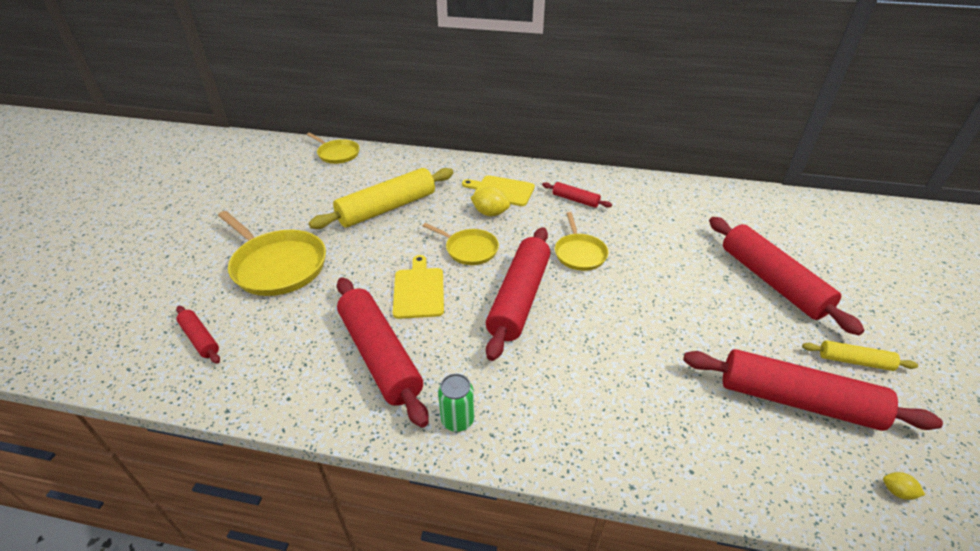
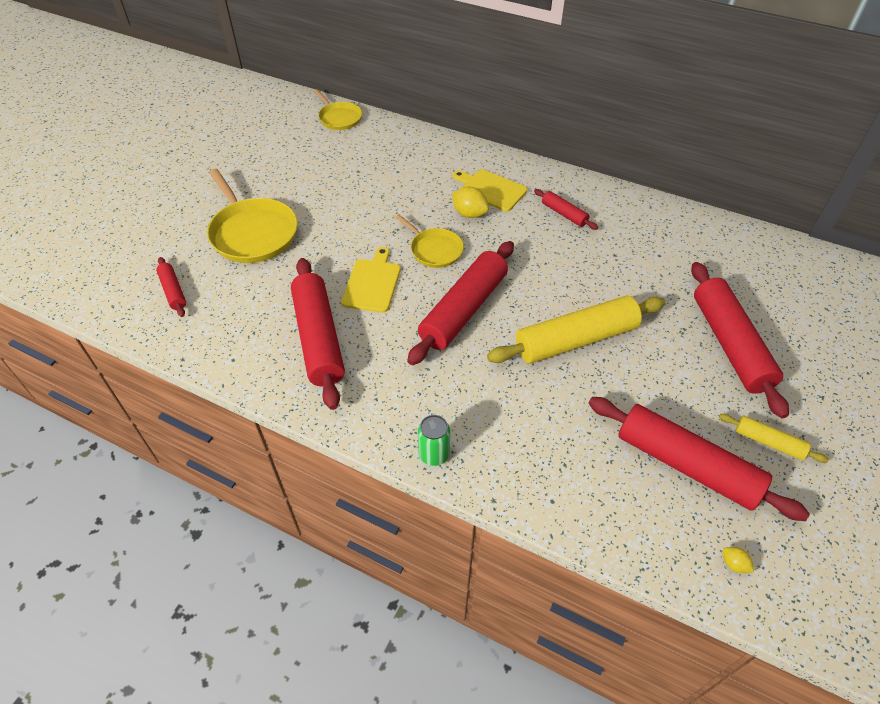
camera: 15 degrees right, 10 degrees up
(387, 208) = (369, 190): yellow rolling pin -> yellow rolling pin (575, 340)
(457, 420) = (366, 410): green can -> green can (434, 454)
(579, 253) = (542, 275): yellow pan -> none

